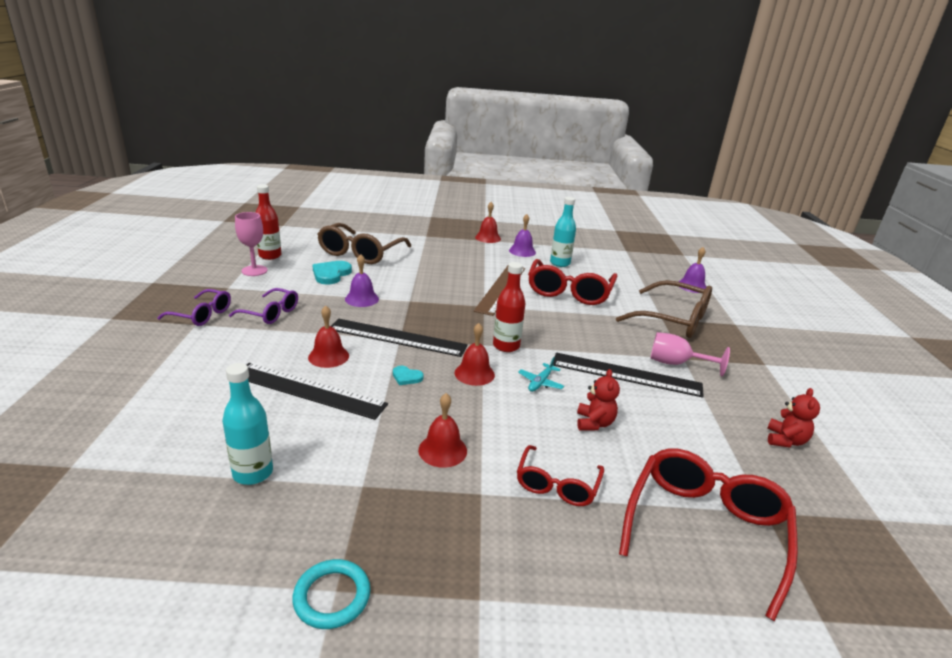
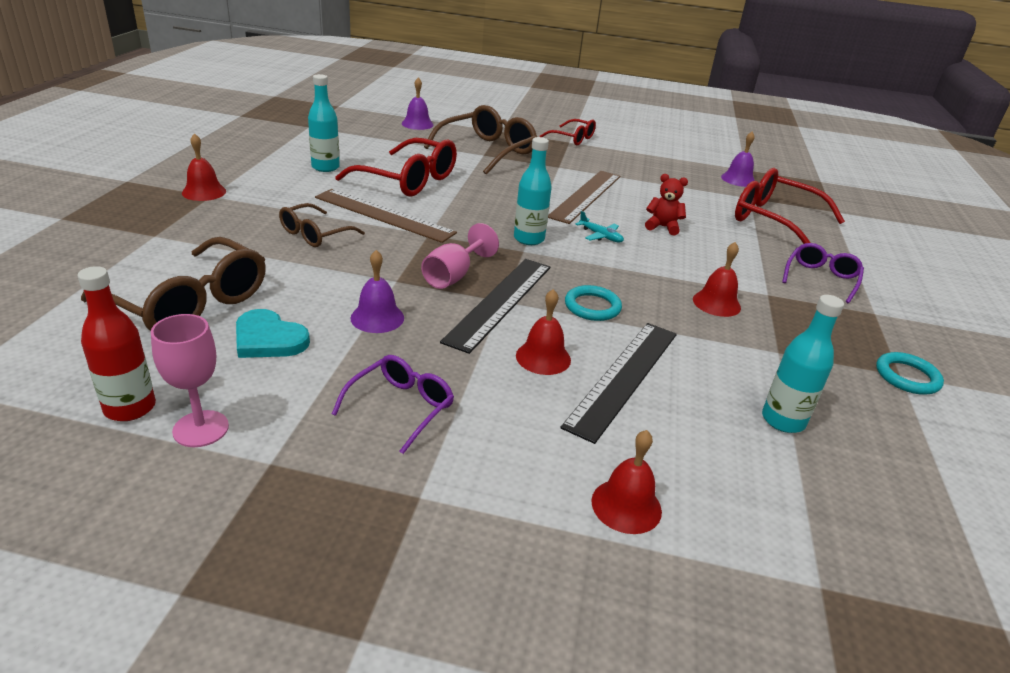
camera: 80 degrees left, 5 degrees up
(201, 315) = (383, 491): purple glasses -> purple glasses (820, 279)
(406, 377) = (592, 306): turquoise heart -> turquoise ring
(456, 271) = (315, 234): none -> brown glasses
(474, 373) = (584, 266): red bell -> red bell (626, 506)
(506, 346) = (529, 239): red bottle -> turquoise bottle
(522, 251) = (272, 180): purple bell -> purple bell (738, 179)
(557, 484) = (746, 260): red glasses -> red glasses (572, 138)
(626, 375) = (586, 196): black ruler -> brown ruler
(676, 363) = (567, 172): pink goblet -> pink goblet (453, 276)
(785, 440) = (672, 168): red teddy bear -> none

